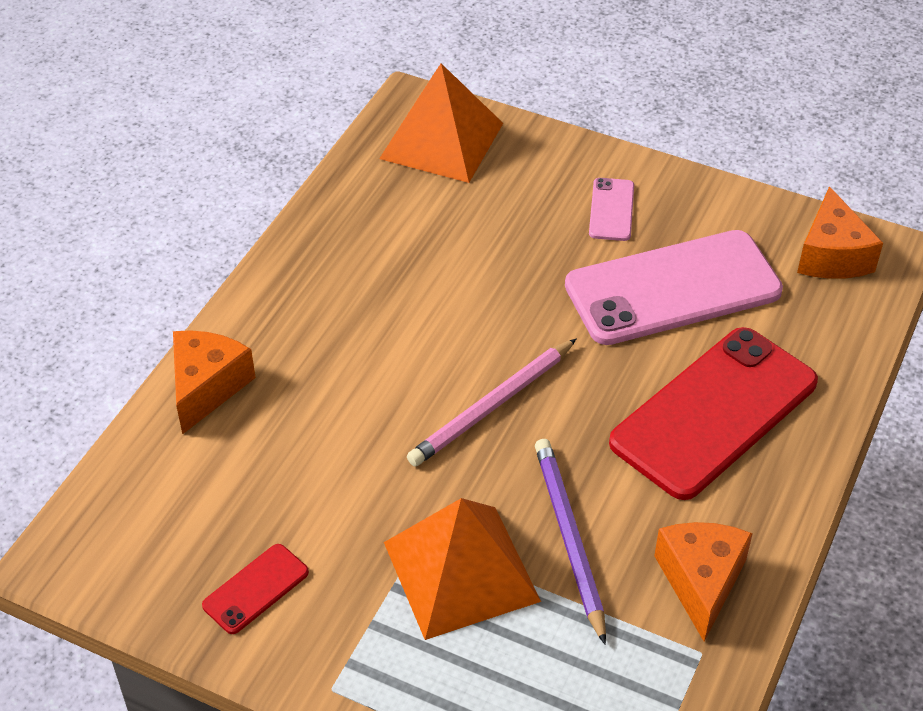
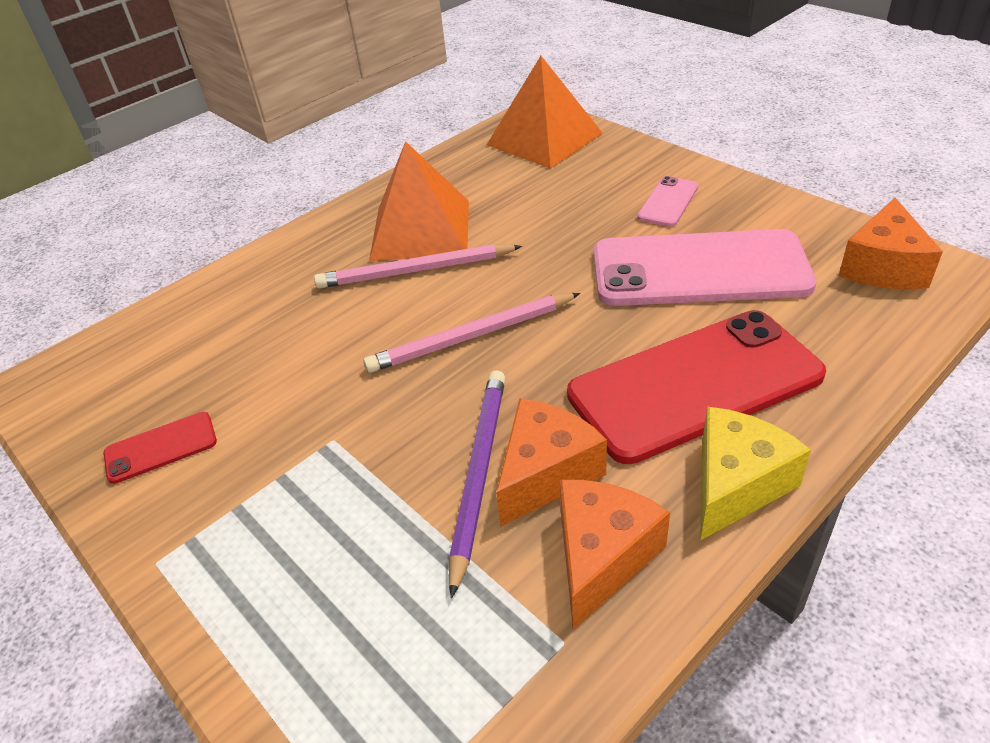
camera: 25 degrees right, 5 degrees down
(207, 387) = (244, 278): orange cheese -> orange cheese (545, 473)
(393, 342) = (415, 271): none -> pink pencil
(461, 571) = (352, 479): orange pyramid -> orange pyramid (420, 230)
(779, 495) = (736, 484): none -> yellow cheese

